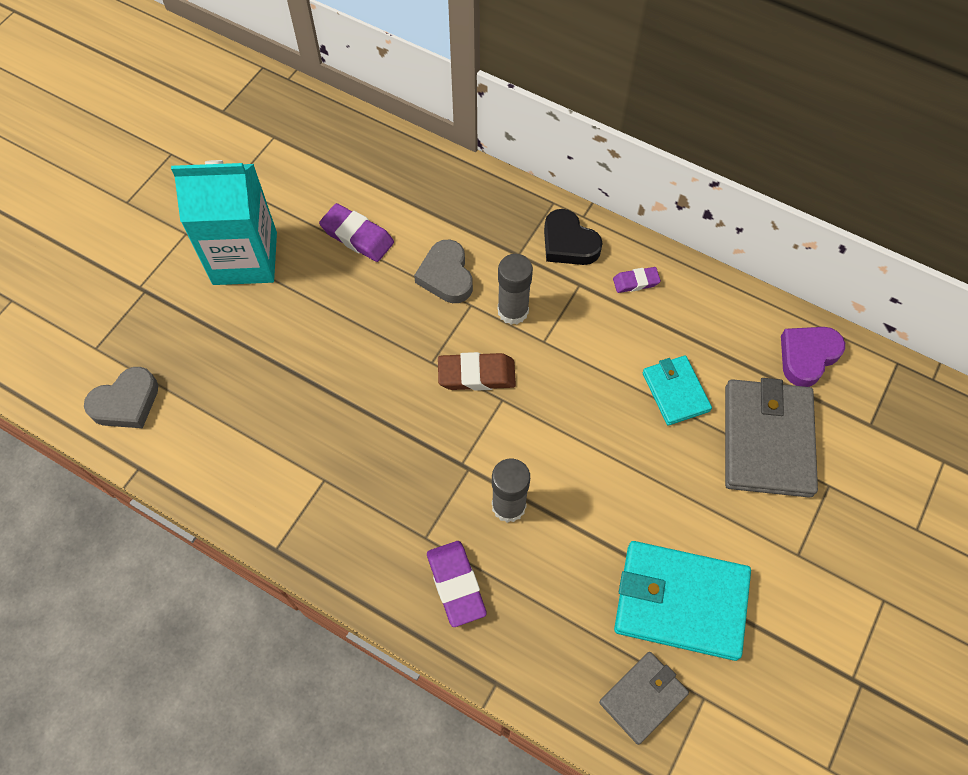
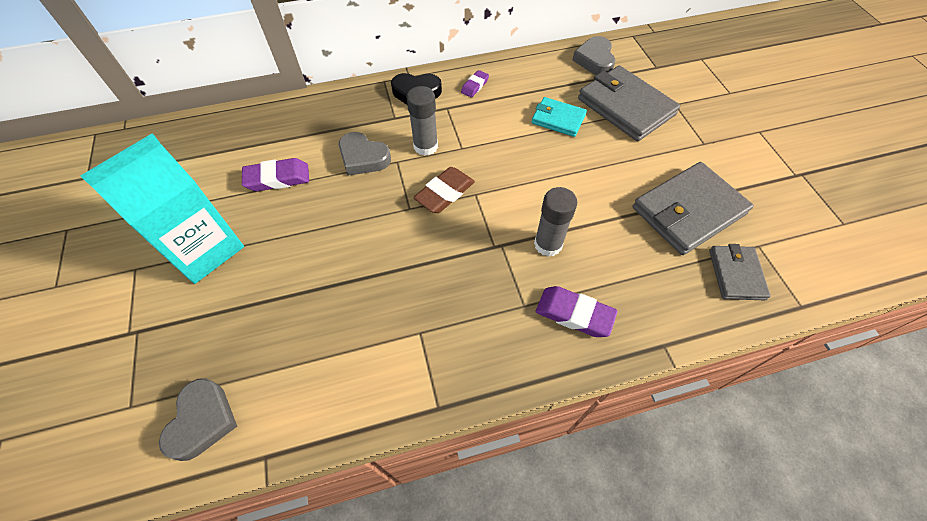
camera: 45 degrees left, 5 degrees down
(680, 601) = (688, 211): turquoise wallet -> grey wallet
(807, 356) = (594, 60): purple heart -> grey heart

